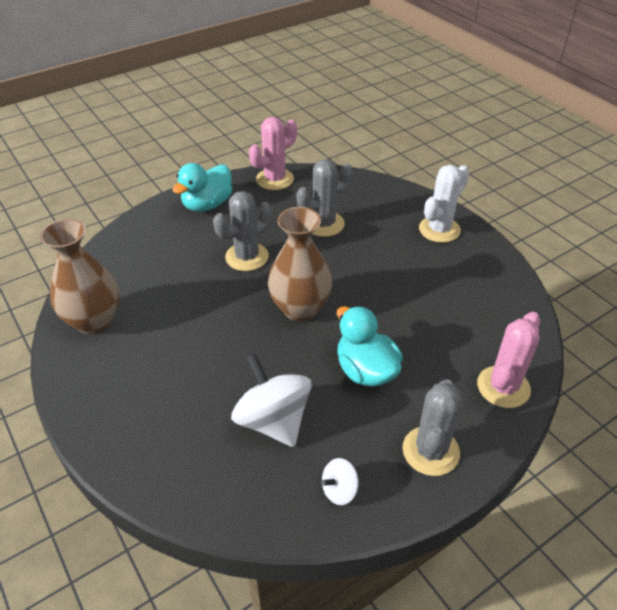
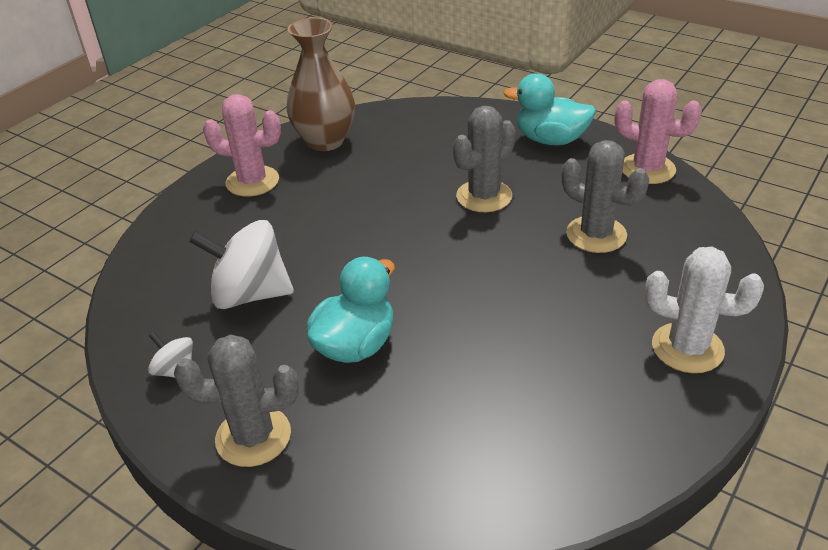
camera: 70 degrees right, 5 degrees down
(247, 257) = (484, 196): grey cactus -> grey cactus turned 75 degrees counterclockwise
(273, 420) = (250, 294): white spinning top -> white spinning top turned 120 degrees counterclockwise
(300, 308) = (426, 262): brown vase -> none
(503, 387) = (394, 493): pink cactus -> pink cactus (252, 181)

